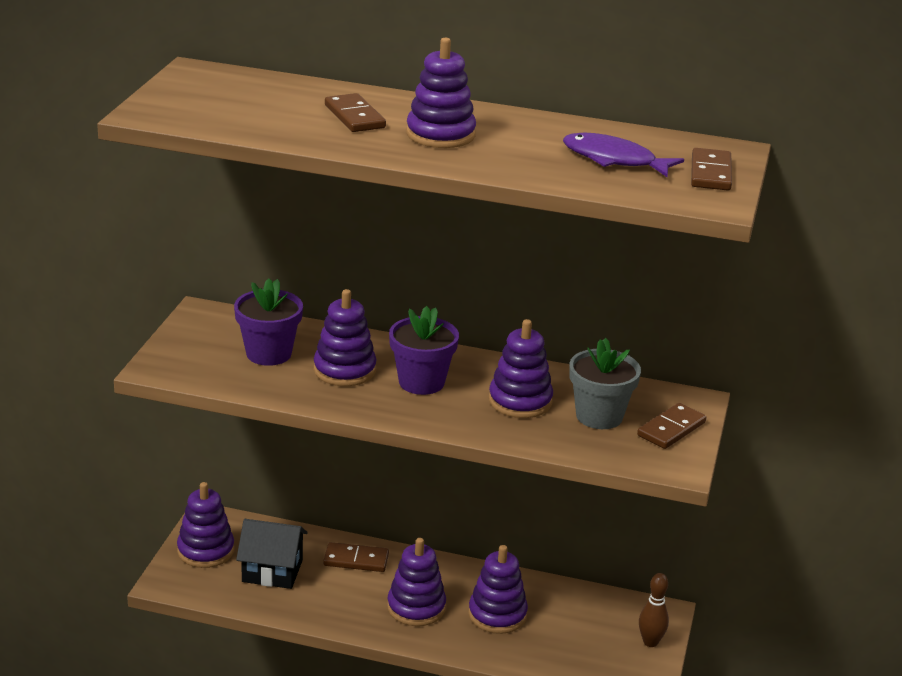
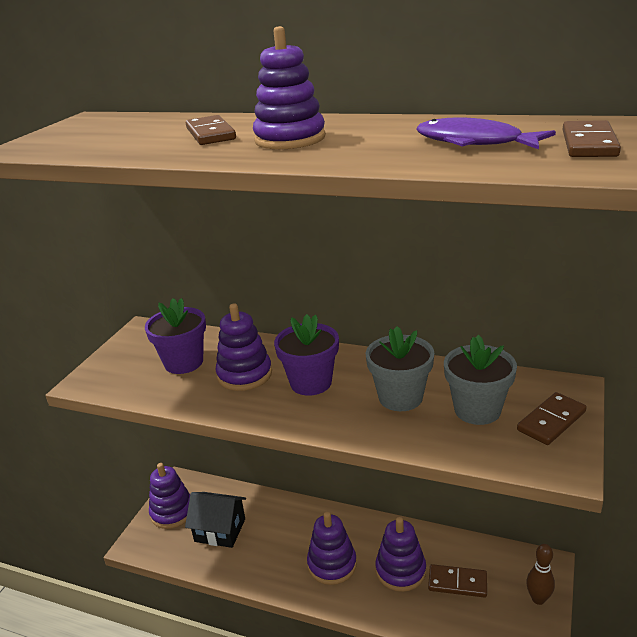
camera: 10 degrees right, 0 degrees up
(356, 560) = (287, 517): brown domino -> brown domino (457, 583)
(520, 401) = (400, 397): purple stacking toy -> grey flower pot

